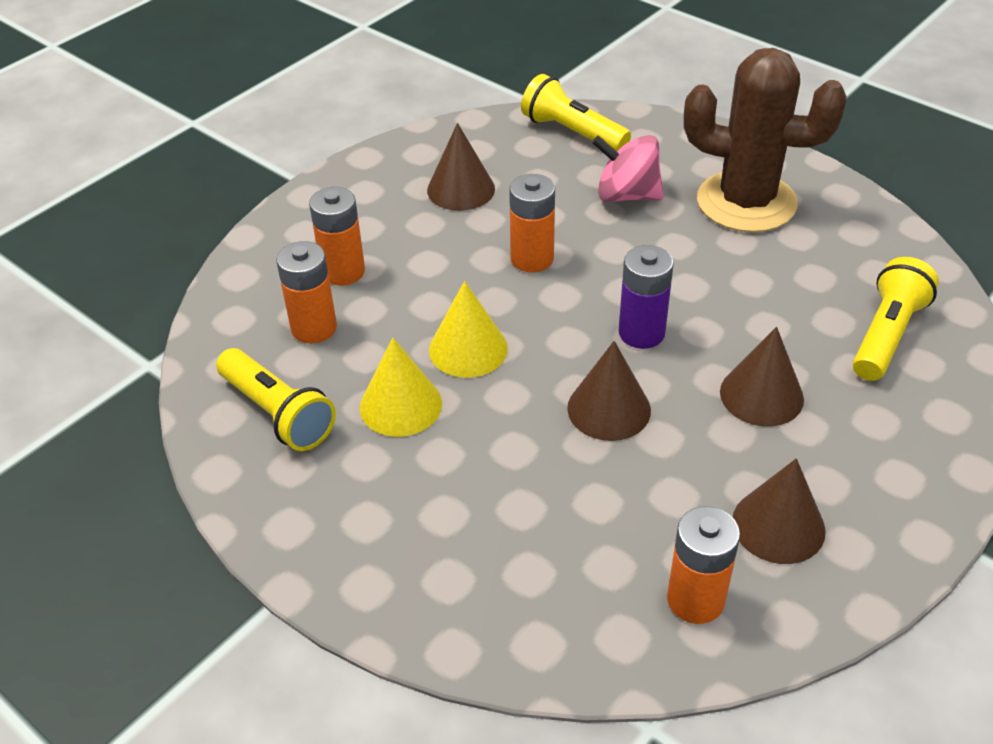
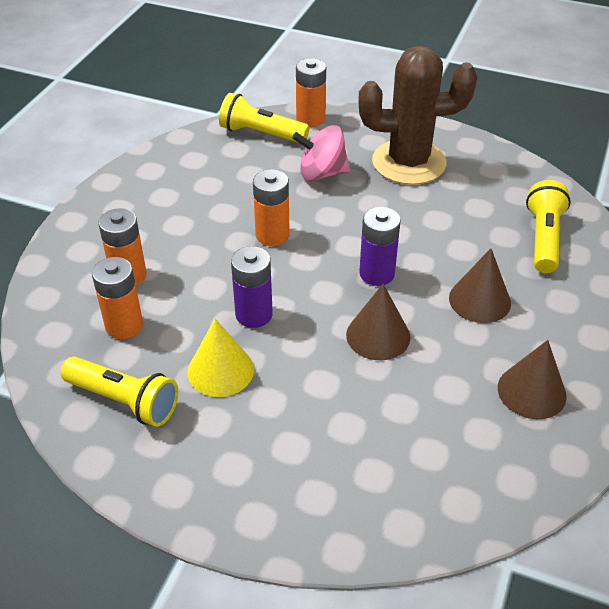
camera: 20 degrees left, 0 degrees up
(461, 189) = (194, 192): brown cone -> none
(468, 349) = (254, 314): yellow cone -> purple battery
(695, 599) = (499, 461): orange battery -> orange battery (310, 119)

